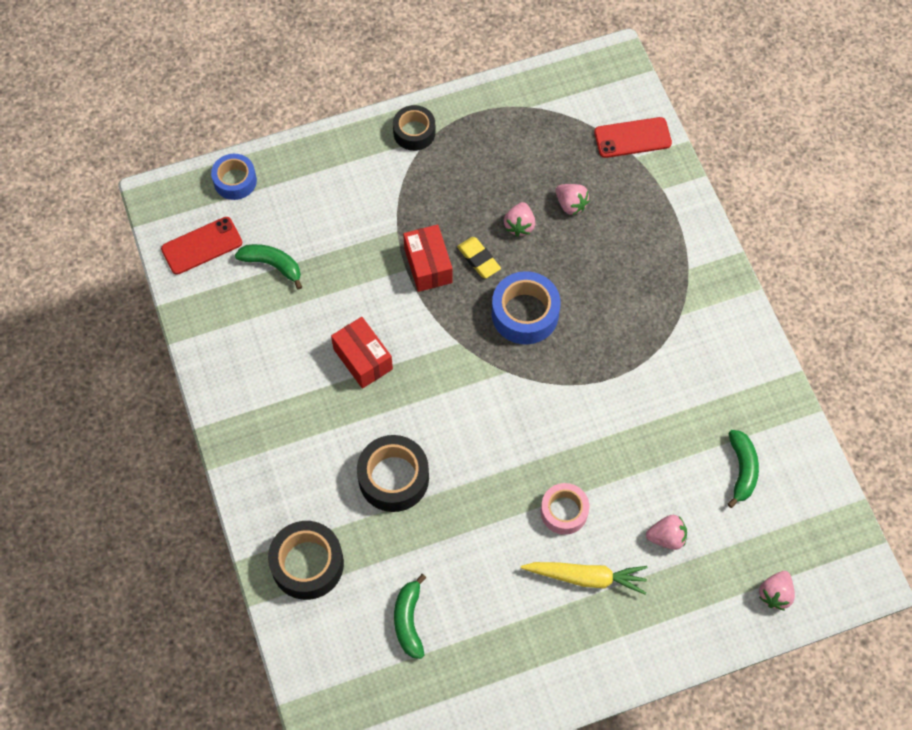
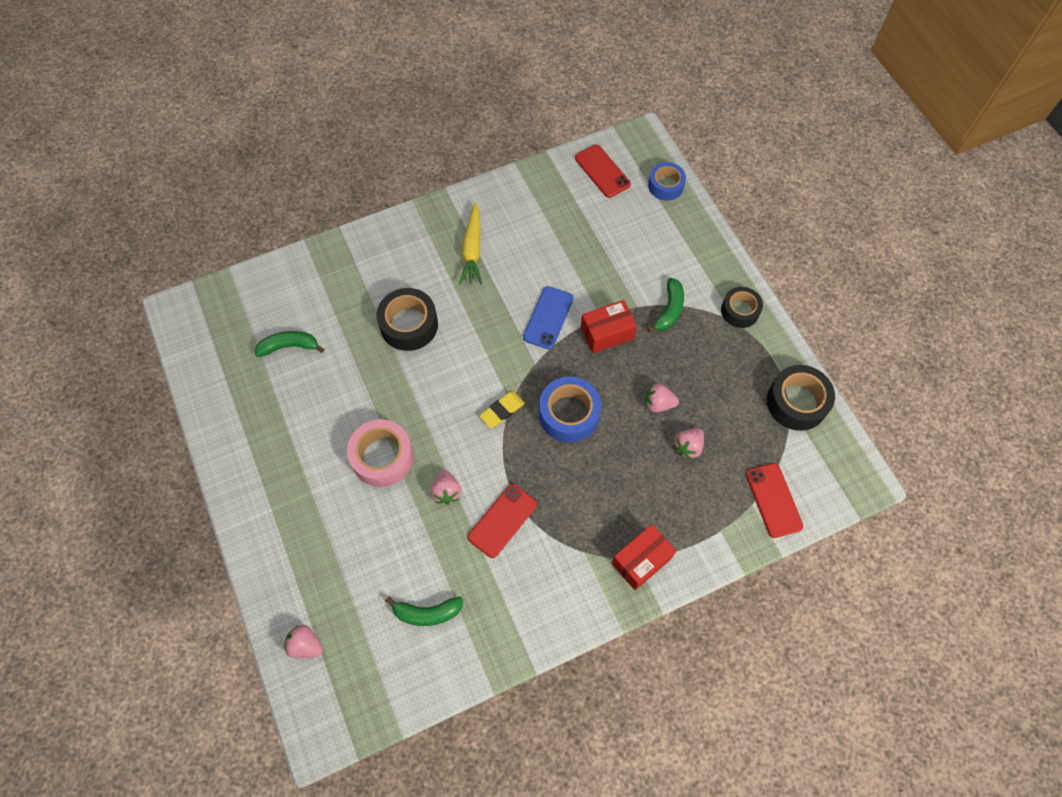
camera: 85 degrees right, 0 degrees up
(272, 265) = (591, 220): green banana -> green banana (669, 310)
(307, 564) = (336, 273): black tape -> black tape (796, 402)
(363, 359) = (513, 293): red box -> red box (641, 561)
(401, 324) = (548, 318): none -> blue phone
(478, 259) = (618, 373): yellow eraser -> yellow eraser (502, 411)
(564, 511) = (382, 457): pink tape -> pink tape, size x1.51
(586, 577) = (323, 478): yellow carrot -> yellow carrot (472, 249)
(644, 390) = (502, 520): none -> red phone
(666, 537) = (360, 545): pink strawberry -> pink strawberry (446, 491)

